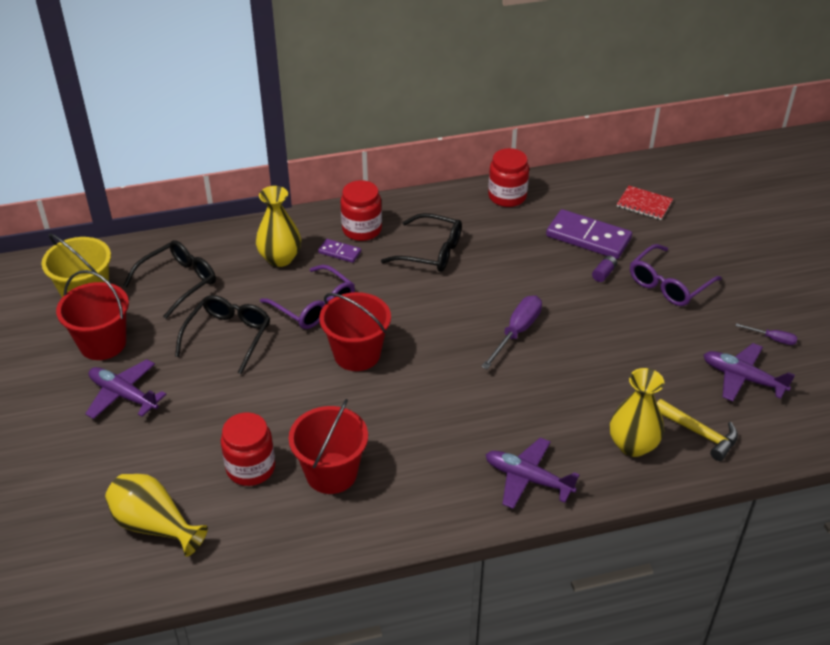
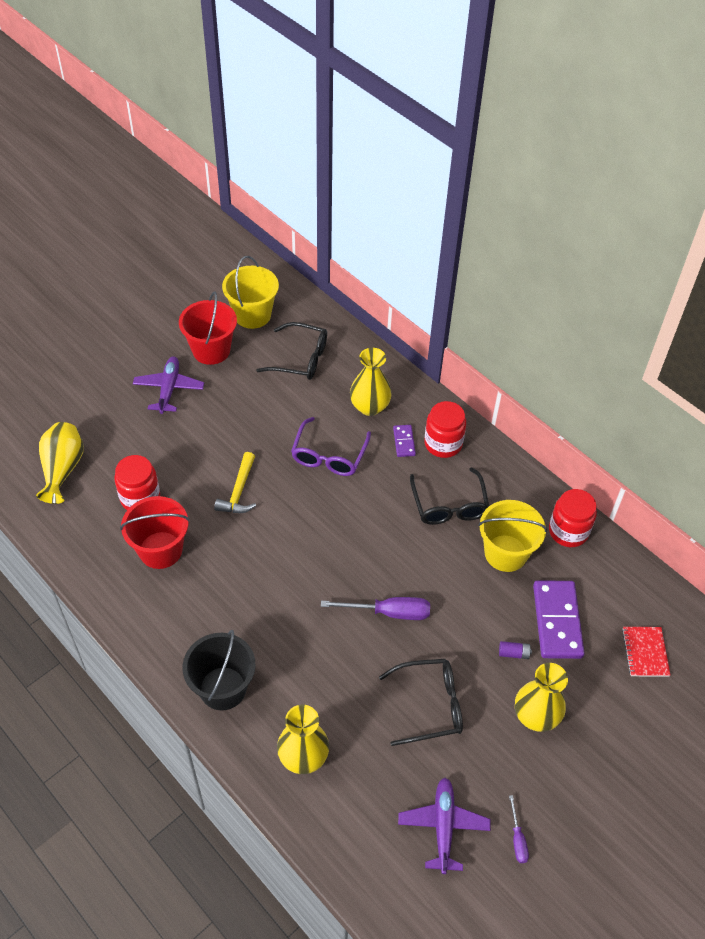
camera: 60 degrees right, 10 degrees up
(228, 336) = (263, 418): black glasses -> black glasses (430, 705)
(357, 354) = (293, 509): red bucket -> none
(504, 239) = (505, 553): none -> yellow bucket
(528, 479) = (223, 688): purple plane -> black bucket
(668, 284) = (536, 716): purple glasses -> yellow vase
(700, 433) = (348, 809): yellow hammer -> yellow hammer (239, 491)

